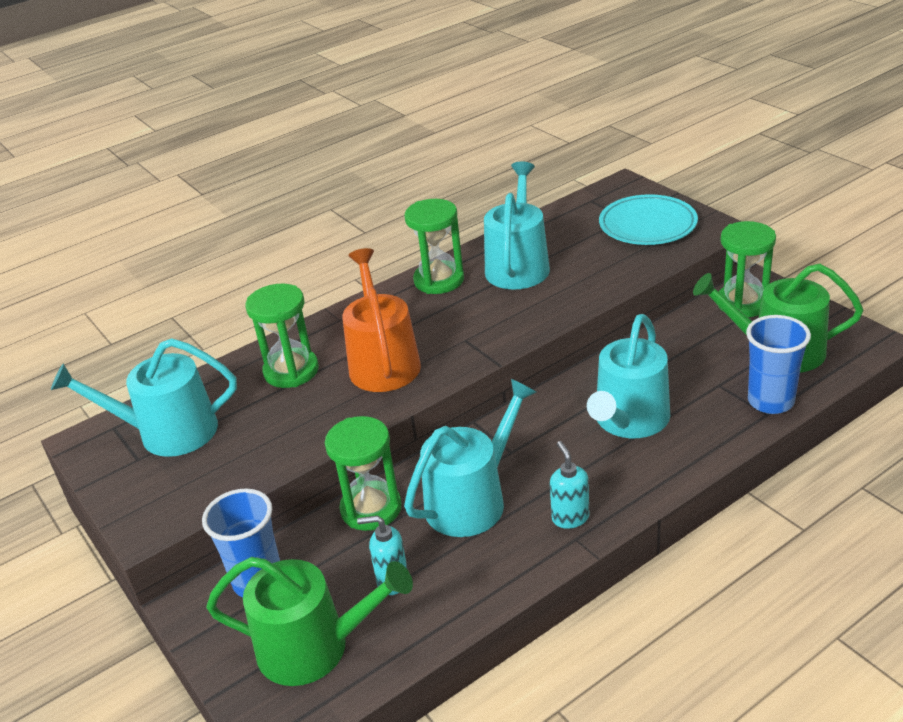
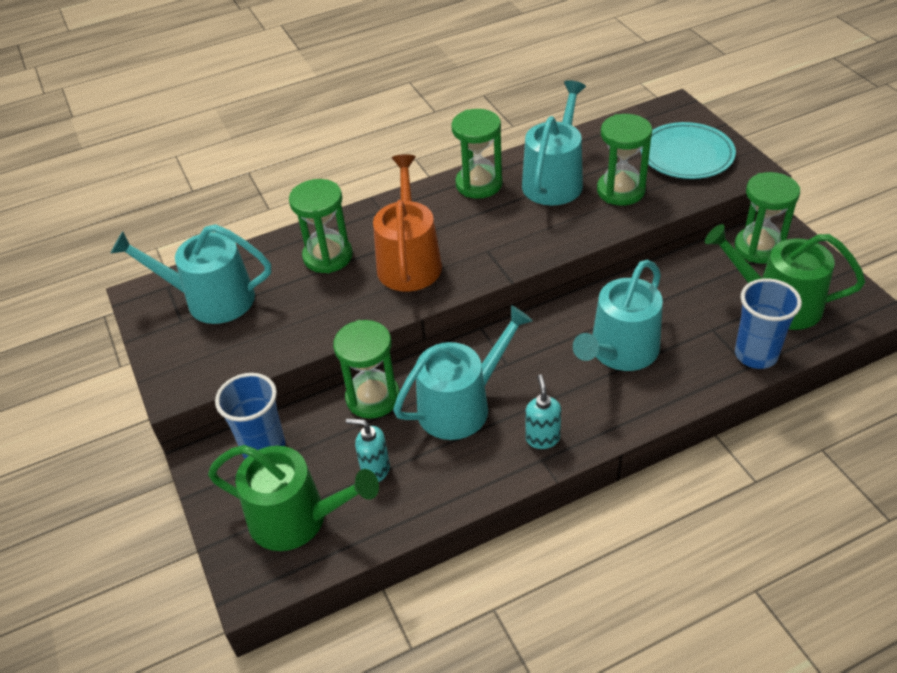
camera: 10 degrees right, 10 degrees up
(590, 265) = (620, 191): none -> green hourglass

